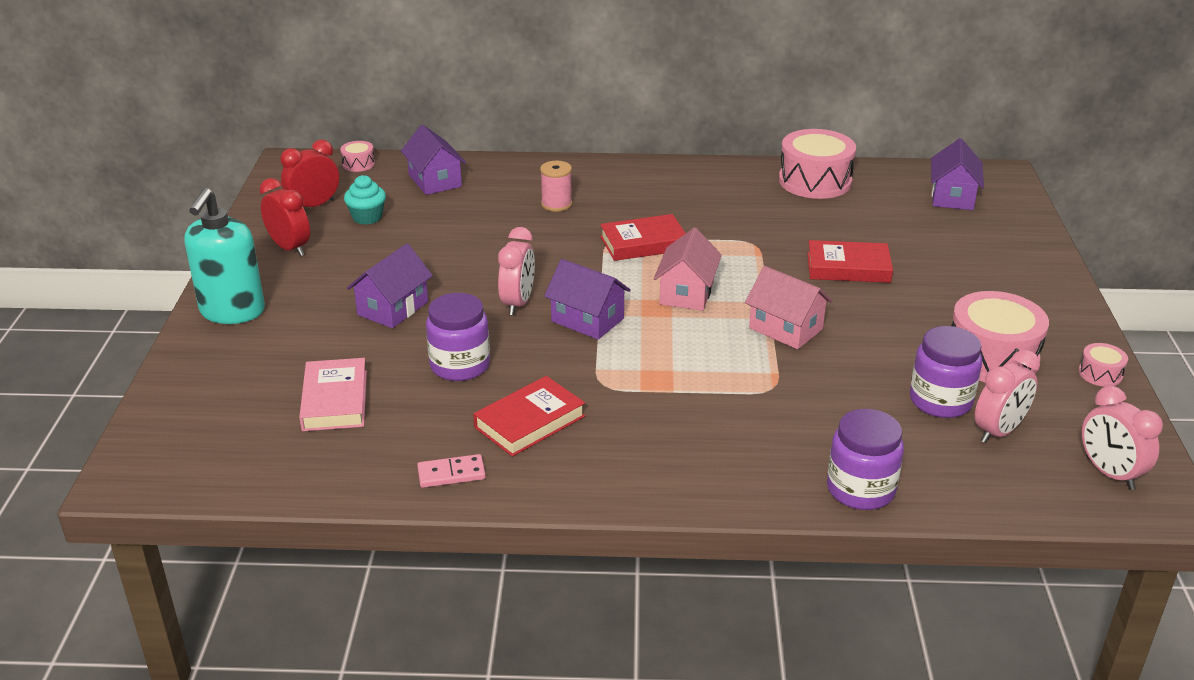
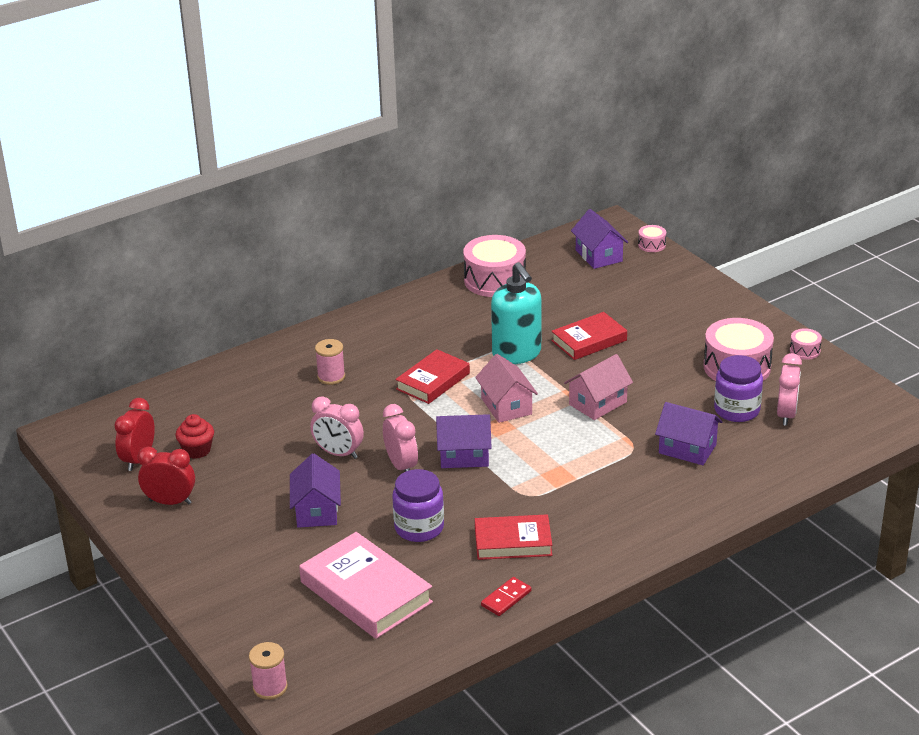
camera: 35 degrees left, 0 degrees up
(140, 443) = (270, 687): none -> pink spool
(232, 311) = (197, 569): turquoise soap dispenser -> turquoise soap dispenser (517, 354)
(335, 400) = (366, 592): pink book -> pink book, size x1.52
(358, 164) = (124, 409): pink drum -> pink drum (651, 245)
(367, 217) = (197, 450): turquoise cupcake -> red cupcake
(435, 181) = (209, 397): purple house -> purple house (687, 449)
(451, 473) = (506, 598): pink domino -> red domino
(530, 422) = (513, 542): red book -> red book turned 75 degrees clockwise
(785, 329) = (598, 403): pink house -> pink house turned 45 degrees counterclockwise
(860, 489) = (749, 487): purple jar -> none
(1109, 473) = (864, 412): pink clock -> pink clock (338, 453)

